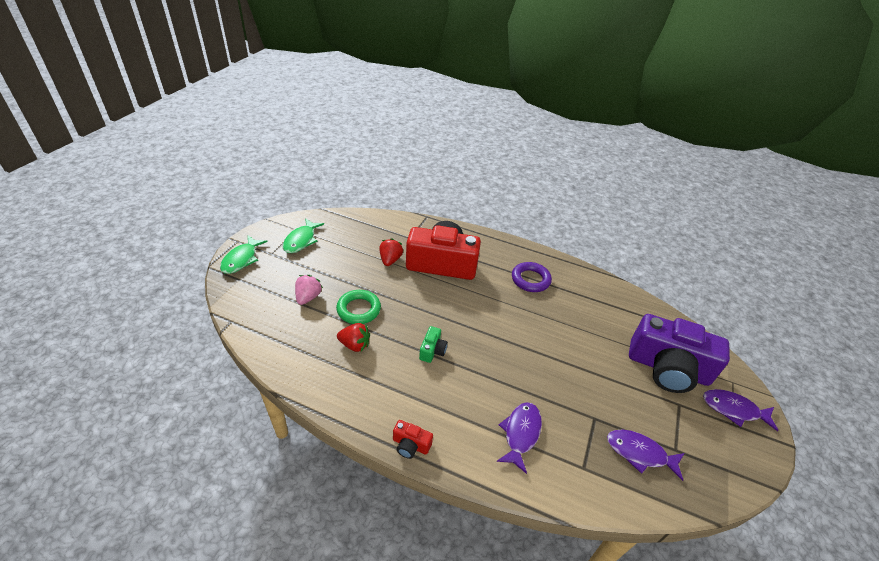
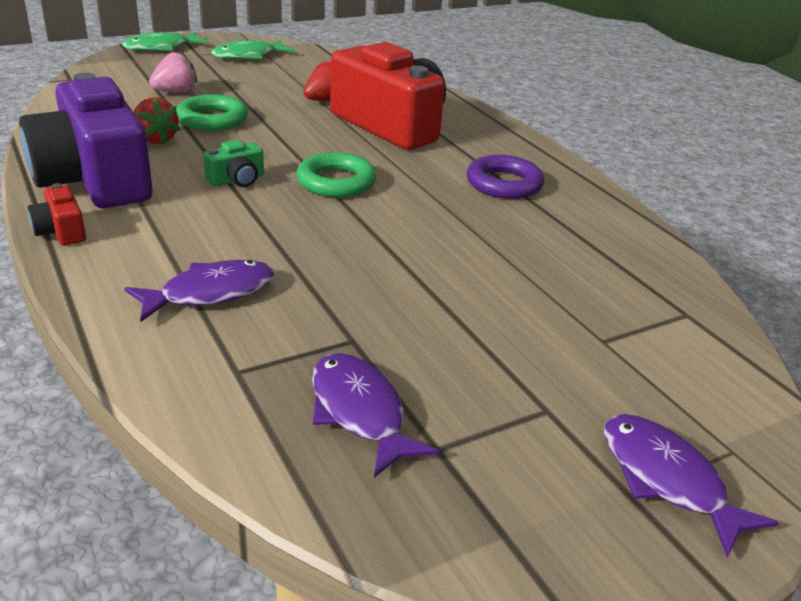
camera: 40 degrees right, 10 degrees down
(472, 322) = (336, 182): none -> green ring
(667, 368) = (601, 364): purple camera -> purple camera (94, 179)

